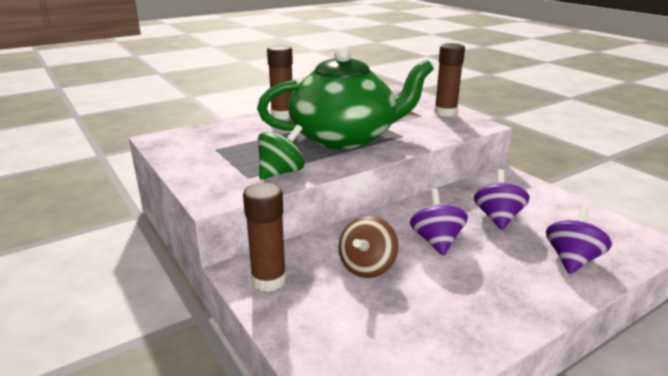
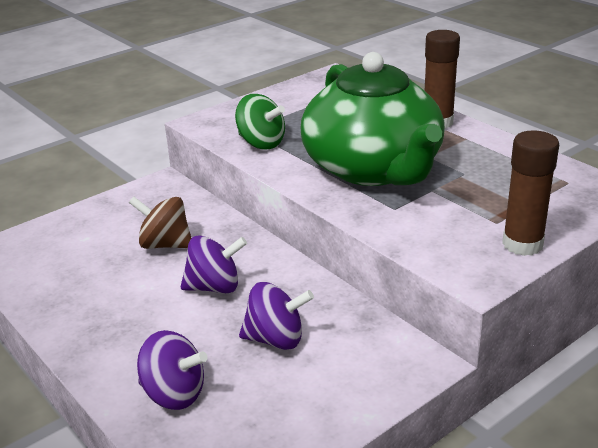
camera: 85 degrees right, 5 degrees up
(269, 280) = (147, 197): brown glue stick -> none

